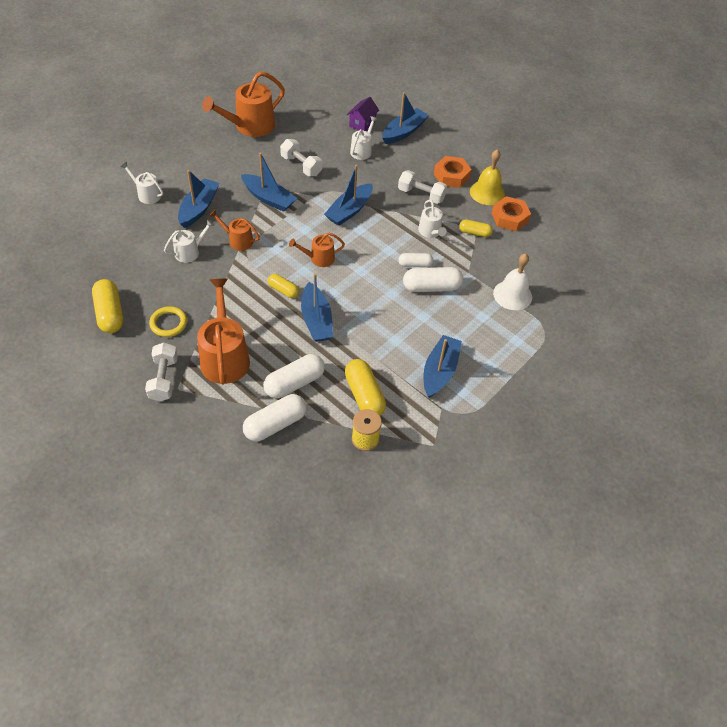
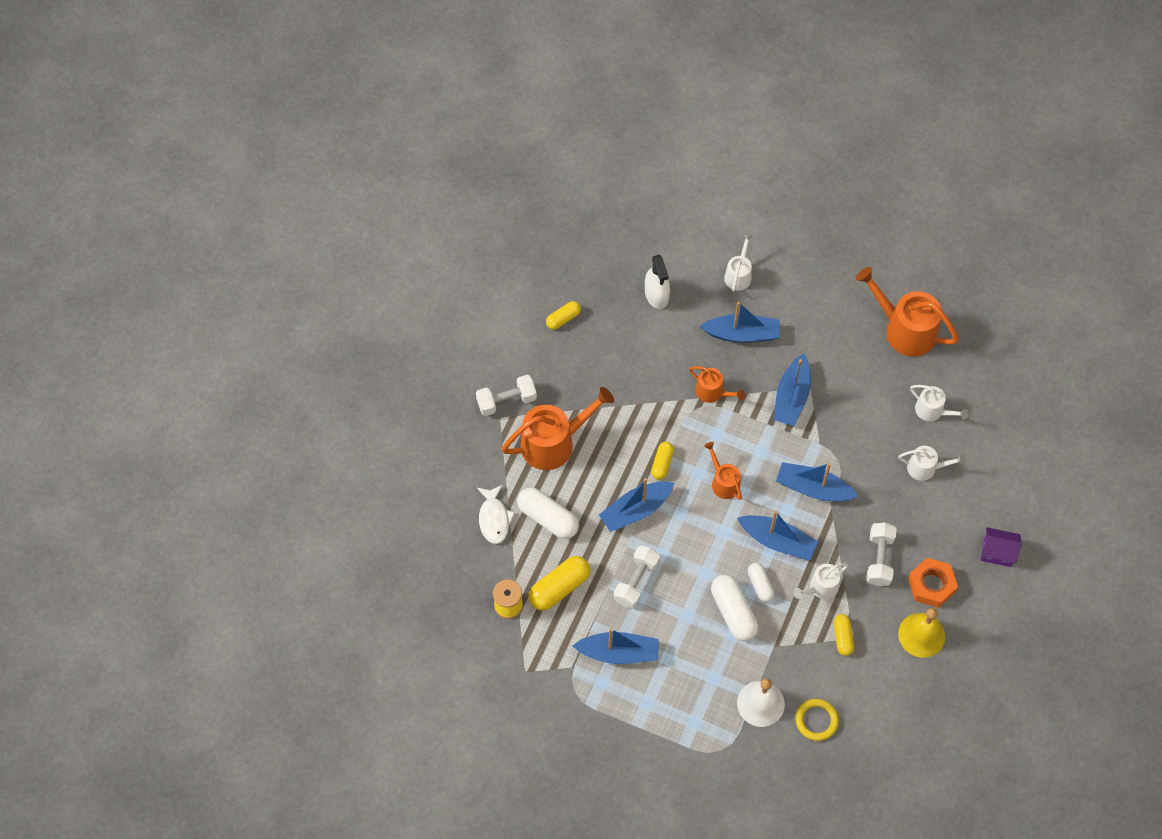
camera: 75 degrees right, 10 degrees up
(110, 313) = (563, 319): yellow capsule -> yellow capsule, size x0.59
(130, 246) = (656, 295): none -> white spray bottle
(168, 323) = (573, 375): yellow ring -> yellow ring (816, 720)
(190, 252) = (674, 353): white watering can -> white watering can (932, 411)
(238, 240) = (712, 392): orange watering can -> orange watering can turned 120 degrees clockwise
(275, 424) = (494, 519): white capsule -> white fish
(301, 166) = (863, 410): white dumbbell -> white dumbbell (636, 581)
(362, 124) = (977, 452): purple house -> purple house (997, 552)
(403, 132) = (987, 505): blue boat -> blue boat (777, 541)
(509, 218) = (888, 672): orange nut -> none

